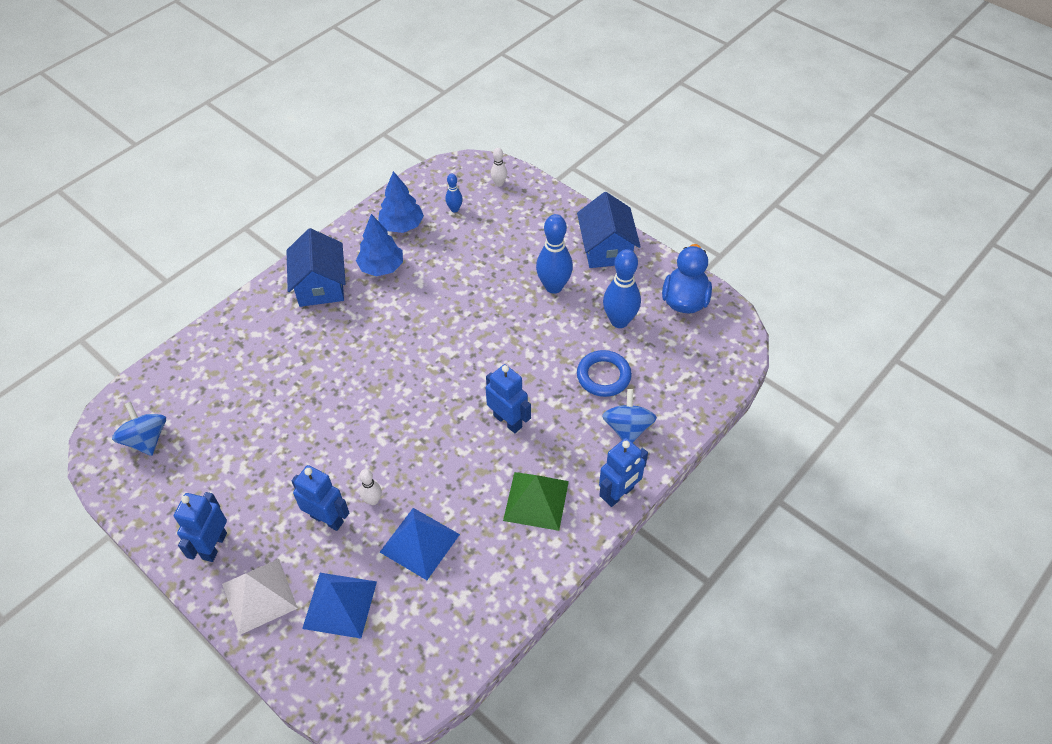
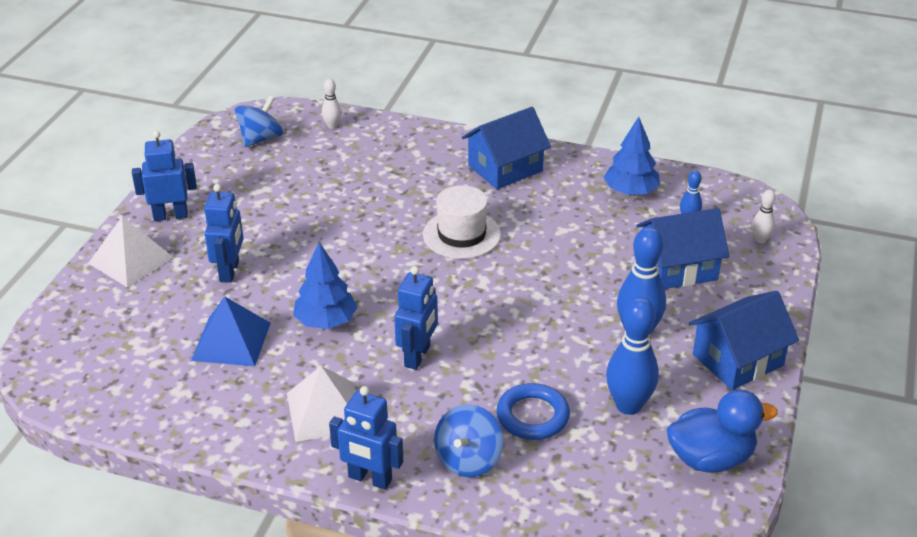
camera: 65 degrees right, 15 degrees down
(340, 604) = (141, 312): blue pyramid -> none
(373, 500) = (265, 293): white bowling pin -> white bowling pin (332, 126)
(381, 267) = (560, 198): blue tree -> blue tree (326, 321)
(384, 343) = (461, 235): none -> white hat
(501, 237) = (678, 268): none -> blue house
(536, 500) = (325, 411): green pyramid -> white pyramid
(627, 428) = (468, 460): blue spinning top -> blue spinning top turned 135 degrees clockwise

